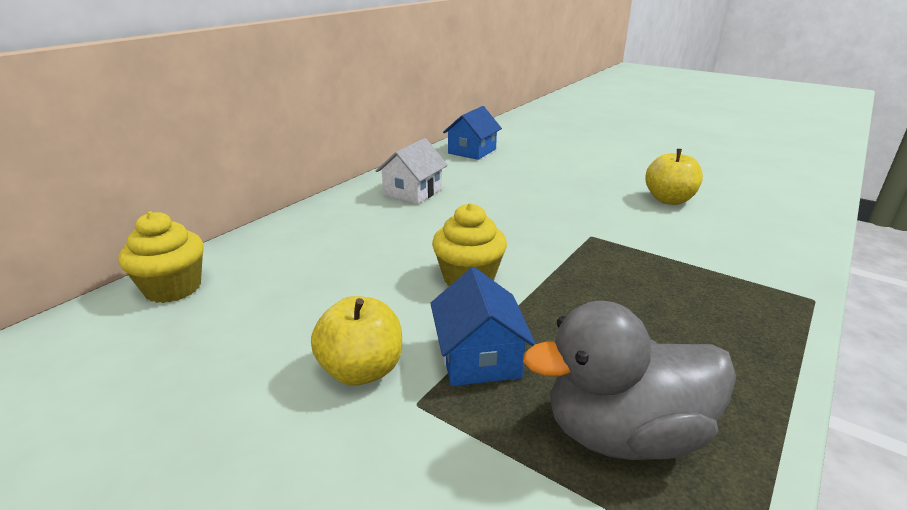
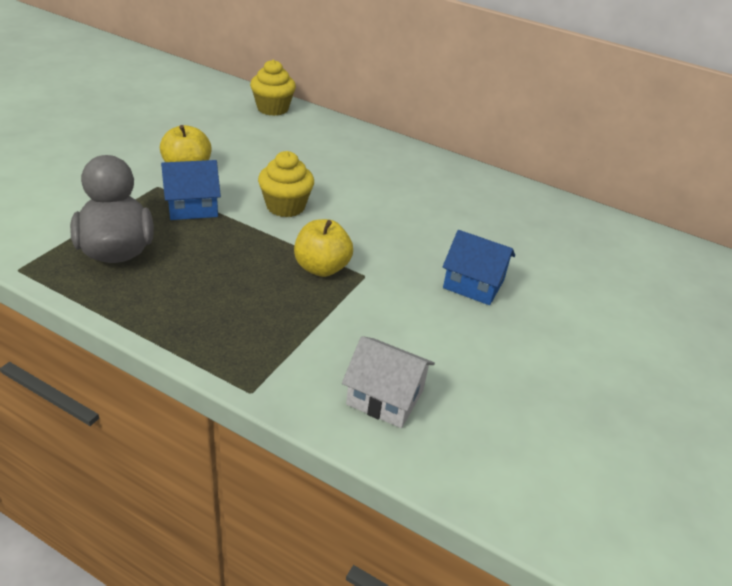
camera: 80 degrees right, 10 degrees up
(413, 192) = (436, 183): white house -> white house (385, 397)
(472, 151) = (565, 219): blue house -> blue house (473, 284)
(669, 200) = (467, 348): yellow apple -> yellow apple (321, 268)

